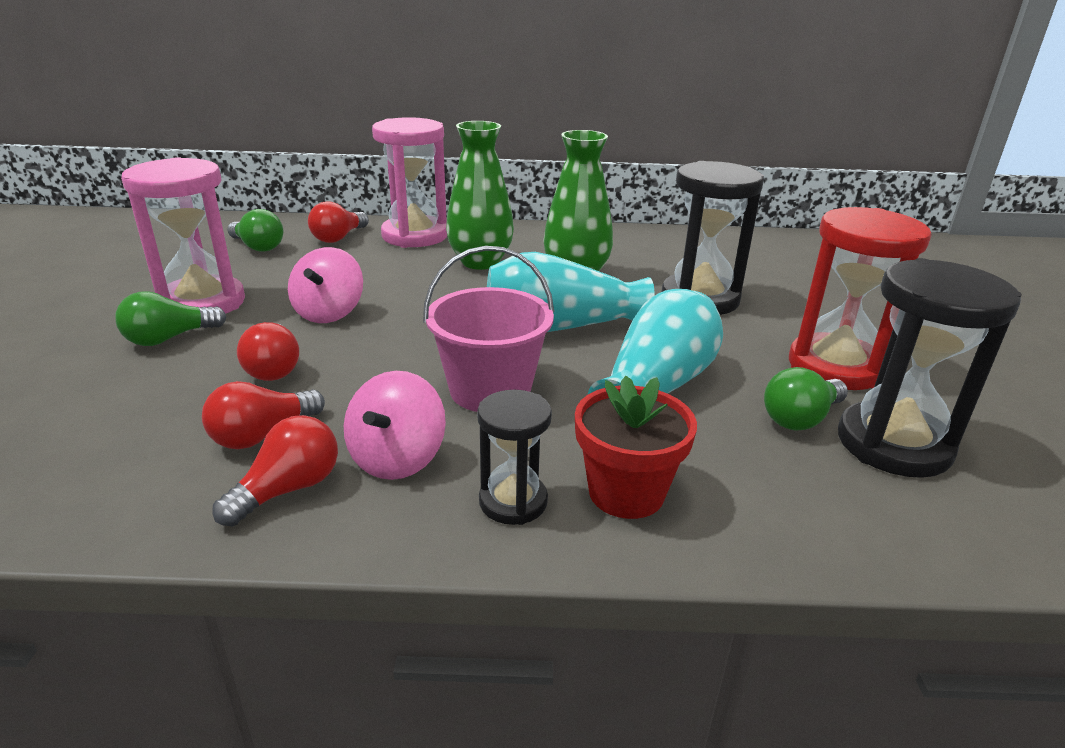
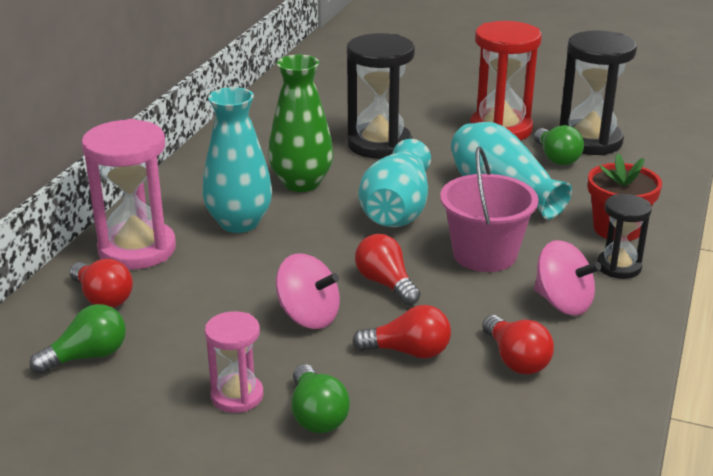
camera: 70 degrees left, 0 degrees up
(202, 303) = (237, 396): pink hourglass -> pink hourglass, size x0.56
(289, 489) = (589, 349): red light bulb -> red light bulb (385, 283)
(480, 262) = (239, 223): green vase -> turquoise vase

